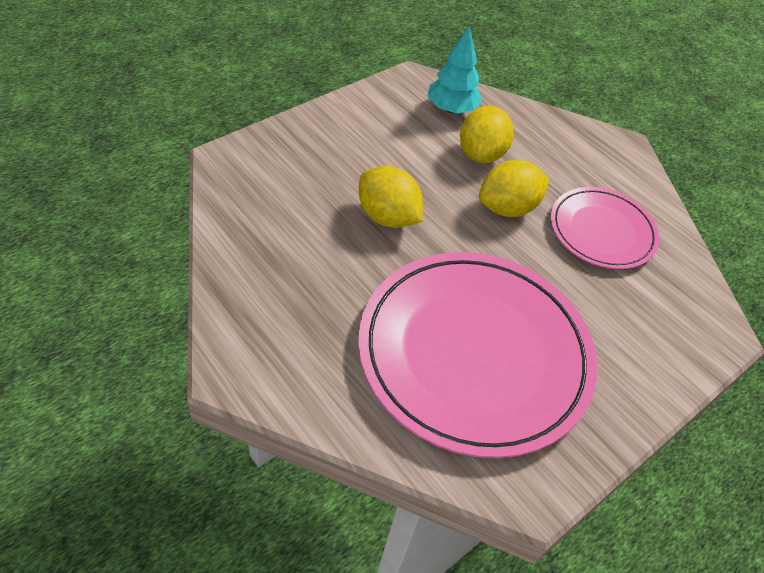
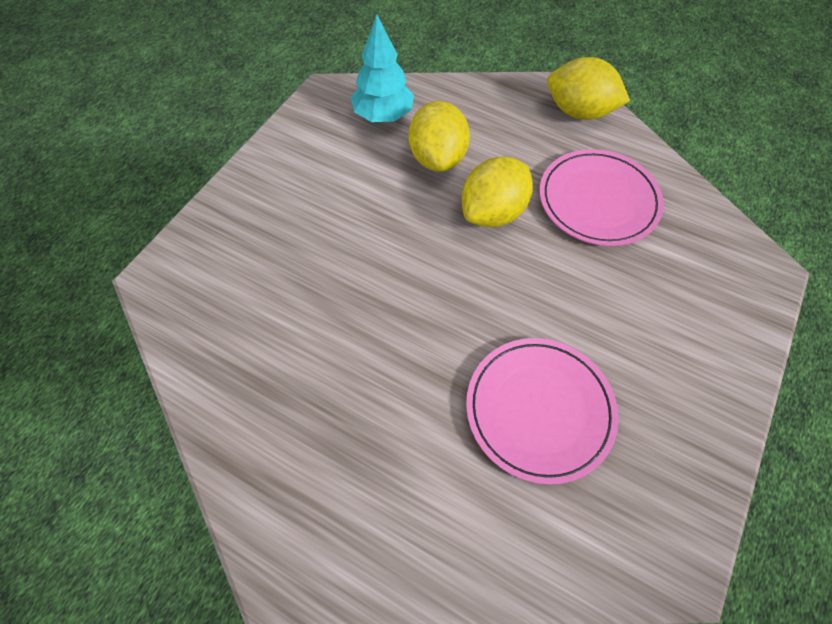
camera: 15 degrees left, 10 degrees up
(387, 217) = (373, 277): yellow lemon -> yellow lemon (579, 112)
(474, 354) = (539, 410): pink plate -> pink plate, size x0.54

